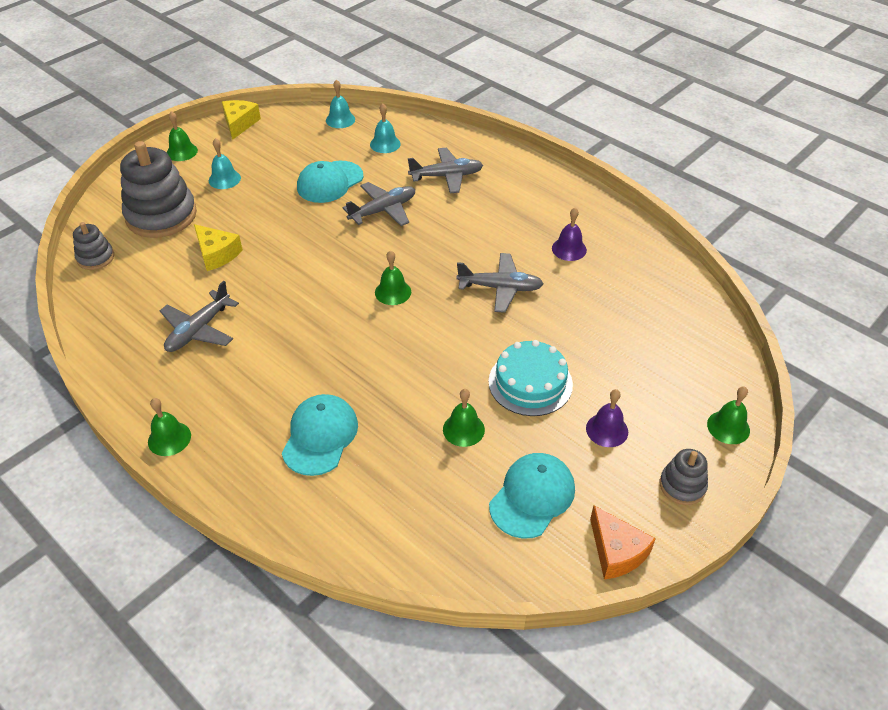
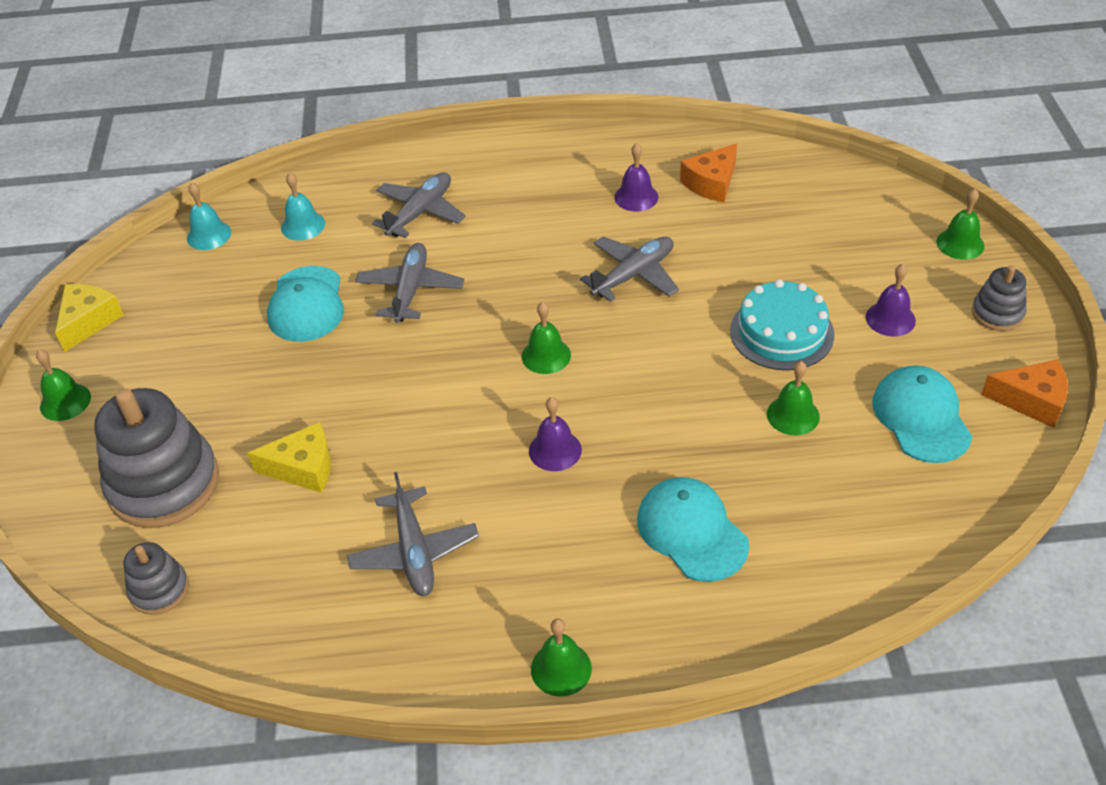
camera: 45 degrees left, 0 degrees up
(224, 179) = (175, 390): turquoise bell -> none
(239, 124) = (89, 321): yellow cheese -> yellow cheese turned 60 degrees clockwise
(324, 340) = (555, 450): none -> purple bell
(625, 273) = (711, 183): none -> orange cheese

